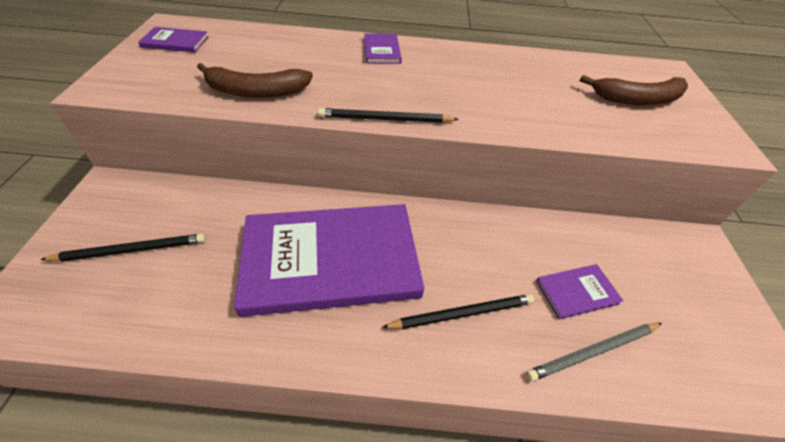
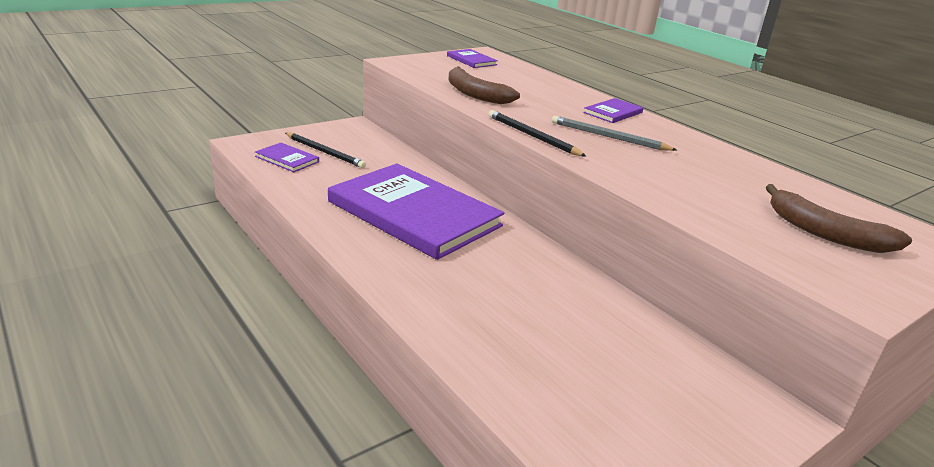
camera: 50 degrees right, 20 degrees down
(462, 313) = (448, 282): black pencil -> none
(577, 292) = (560, 336): purple book -> purple book (287, 159)
(593, 352) = (505, 360): grey pencil -> grey pencil (608, 137)

